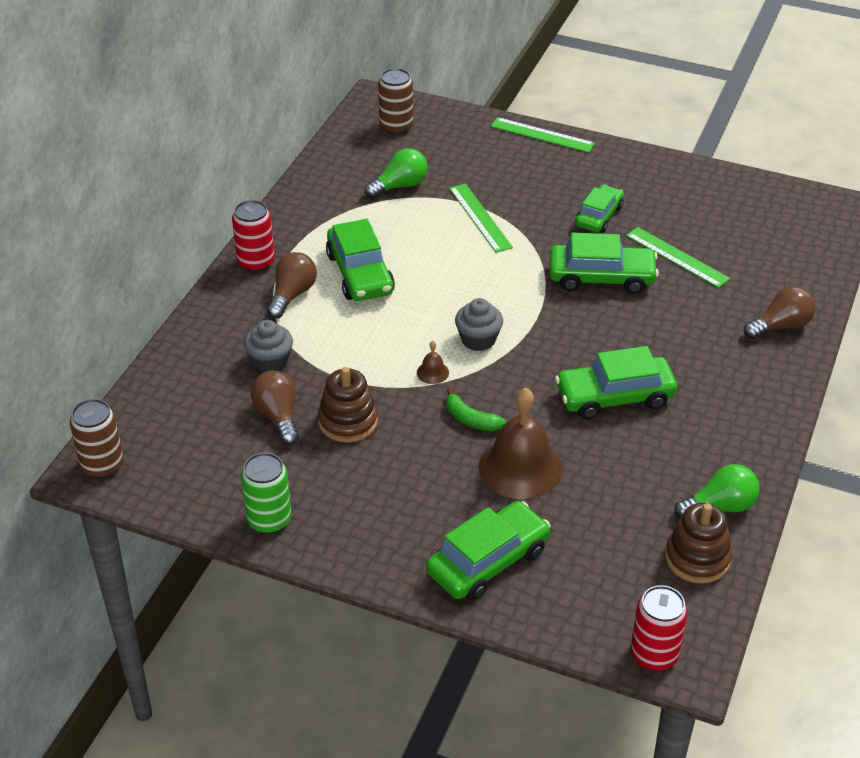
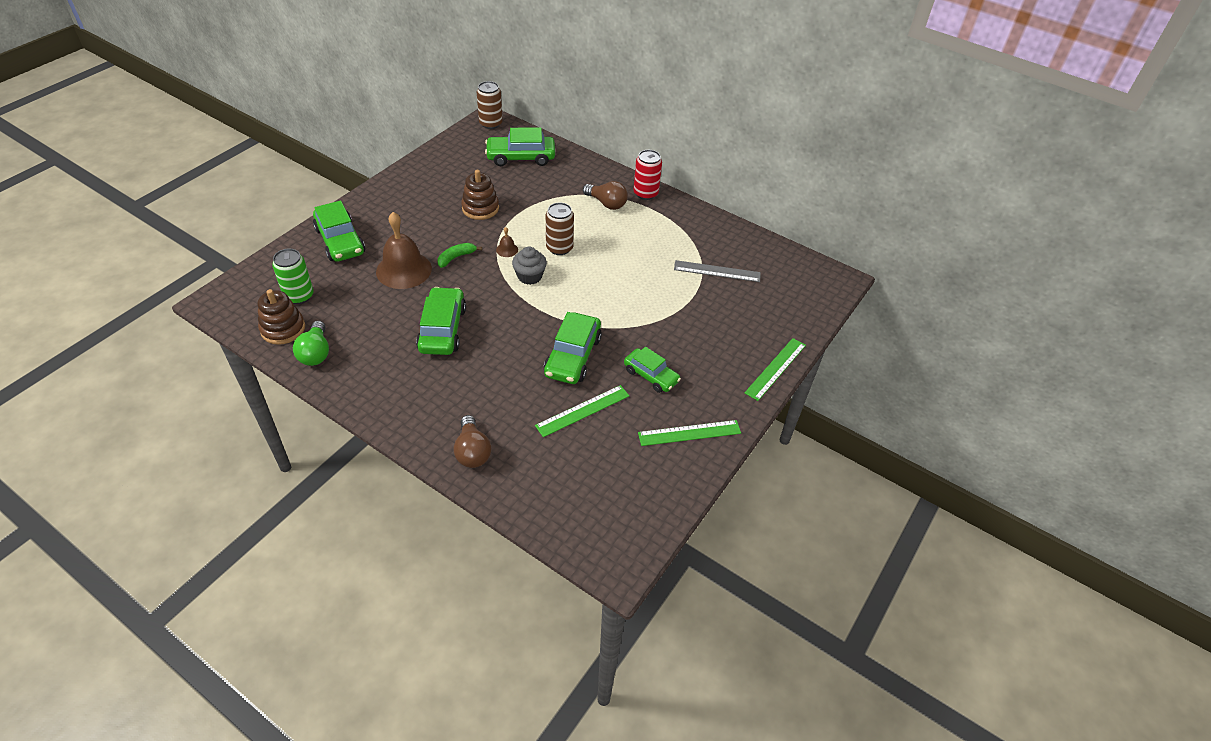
camera: 100 degrees right, 5 degrees up
(269, 520) = (420, 170): green can -> green can (299, 296)
(270, 361) = (547, 187): grey cupcake -> none
(278, 417) = (498, 183): brown light bulb -> none
(360, 273) = (619, 235): green car -> green car (521, 157)
(396, 126) = (798, 283): brown can -> brown can (559, 248)
(400, 186) = (717, 271): green light bulb -> grey ruler
(480, 217) = (667, 306): green ruler -> green ruler (689, 433)
(654, 654) = (231, 290): red can -> none

